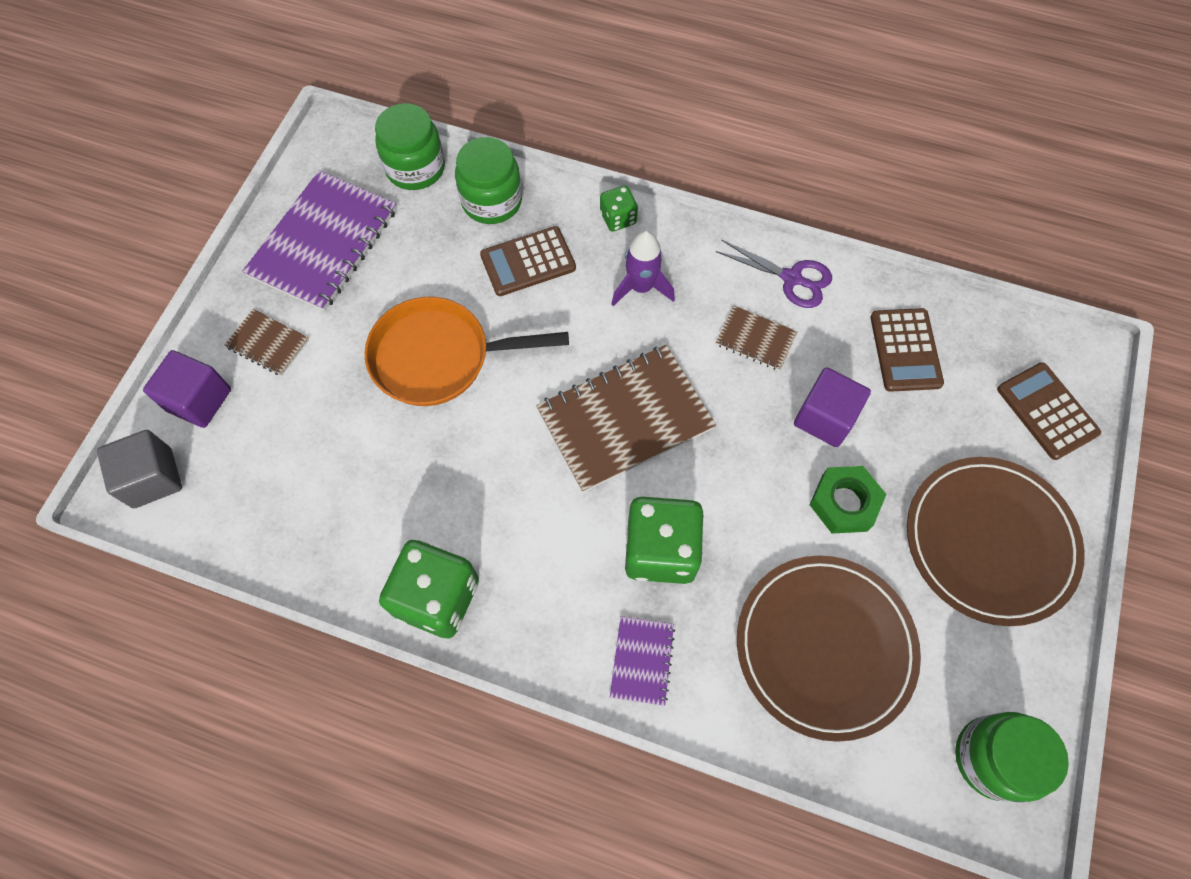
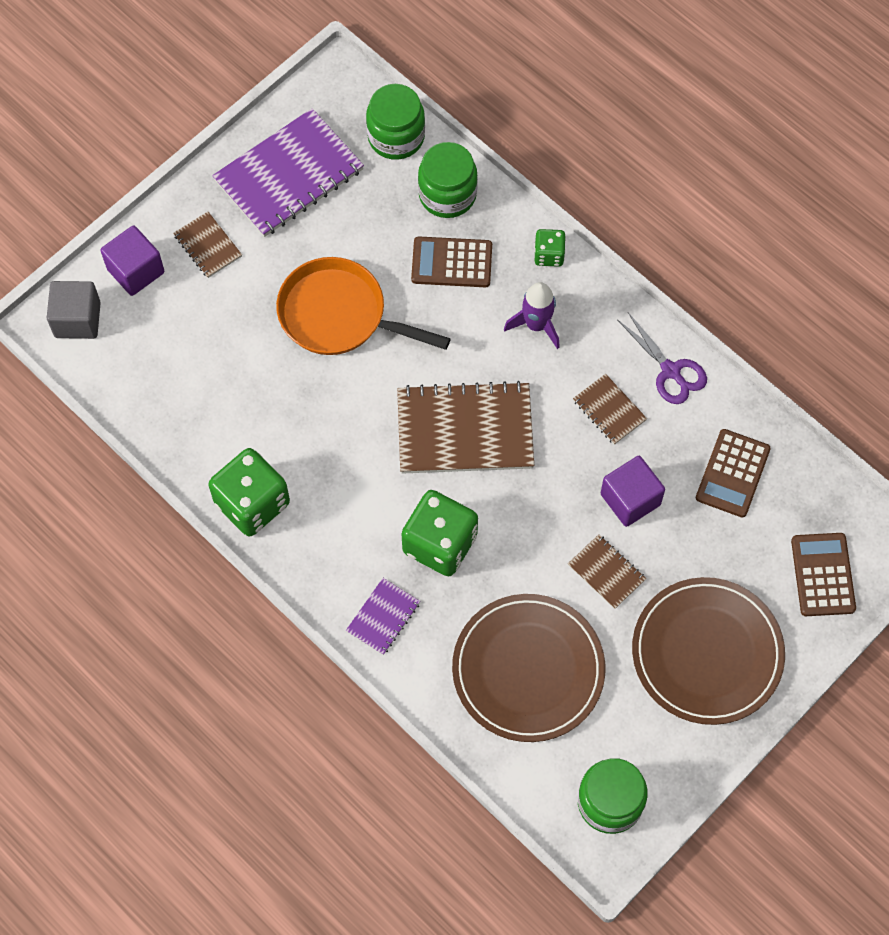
camera: 25 degrees right, 0 degrees up
(844, 503) = (606, 572): green nut -> brown notebook

